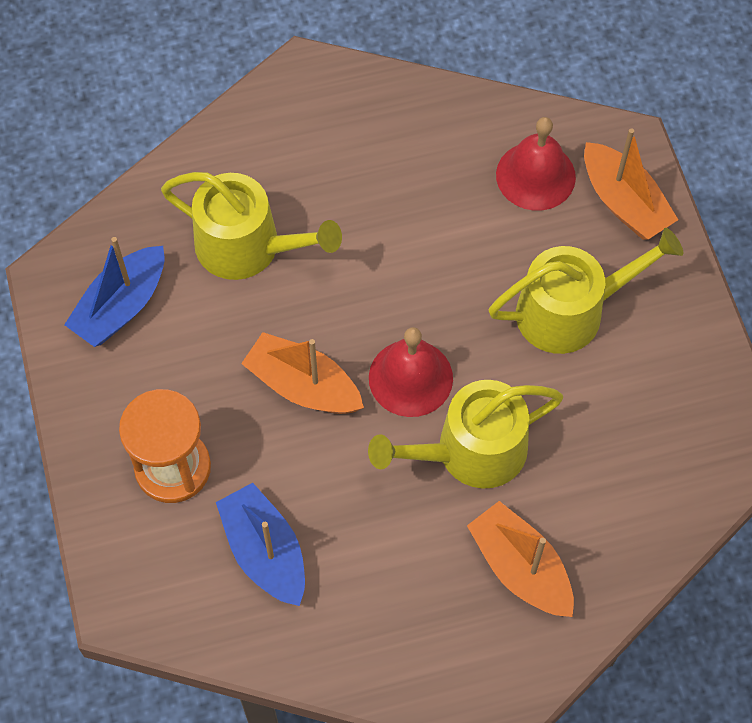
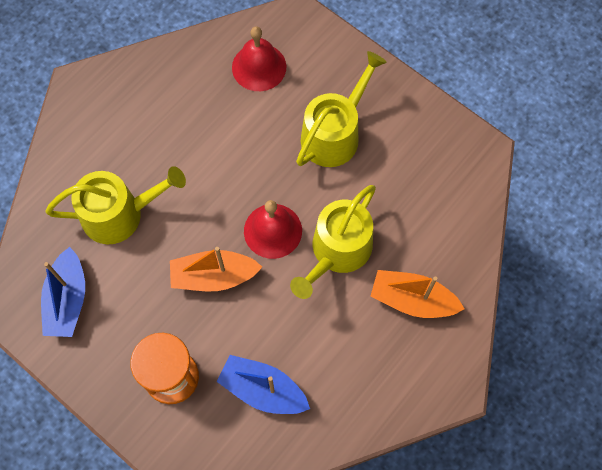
camera: 35 degrees left, 5 degrees up
(624, 202) = (319, 52): orange boat -> none

